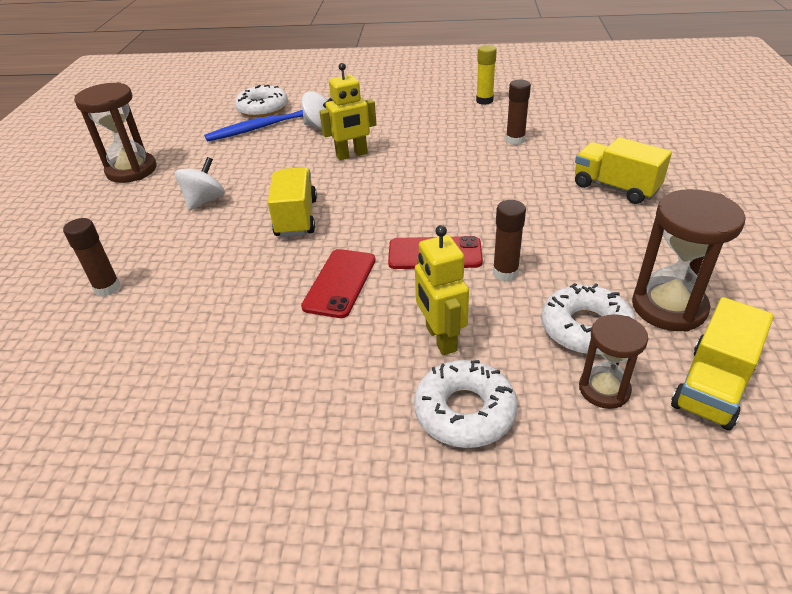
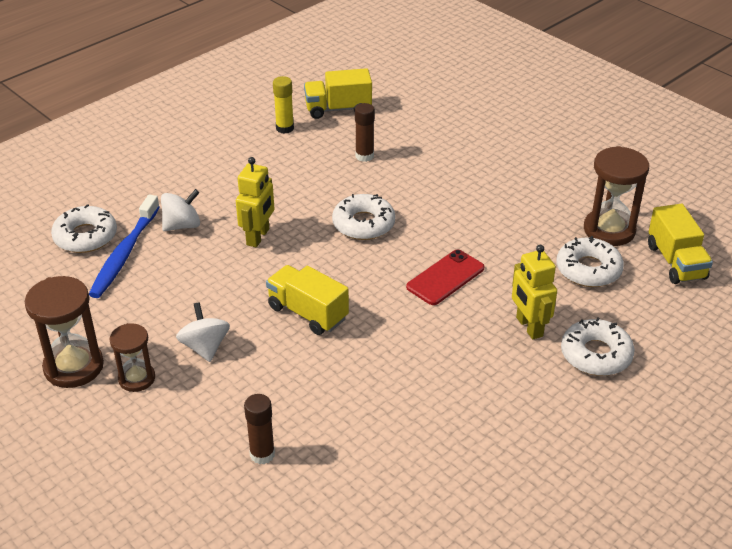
camera: 50 degrees left, 0 degrees up
(340, 283) = (419, 336): red phone -> none
(436, 182) = (363, 224): none -> white donut
(440, 338) = (529, 327): yellow robot -> yellow robot turned 45 degrees clockwise
(505, 273) = (504, 263): brown glue stick -> none
(604, 389) = (637, 296): brown hourglass -> brown hourglass (137, 378)
(615, 188) = (483, 163): yellow truck -> yellow truck (338, 109)

